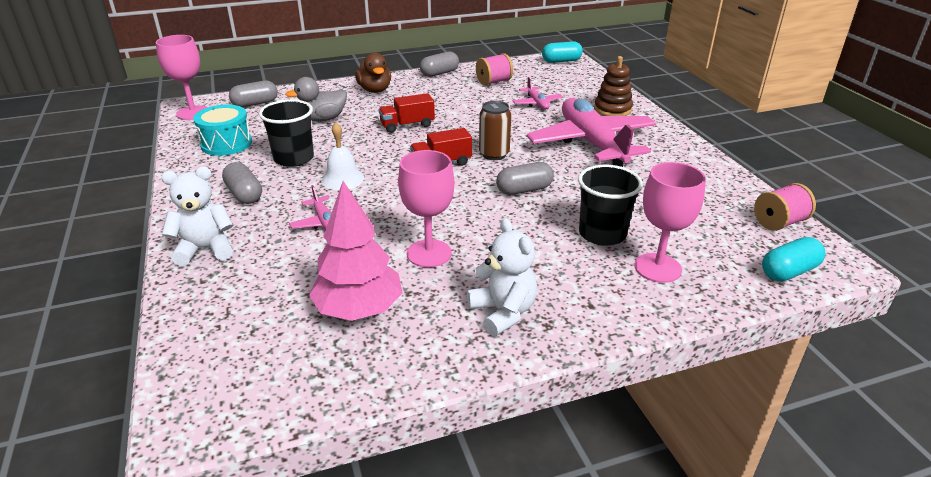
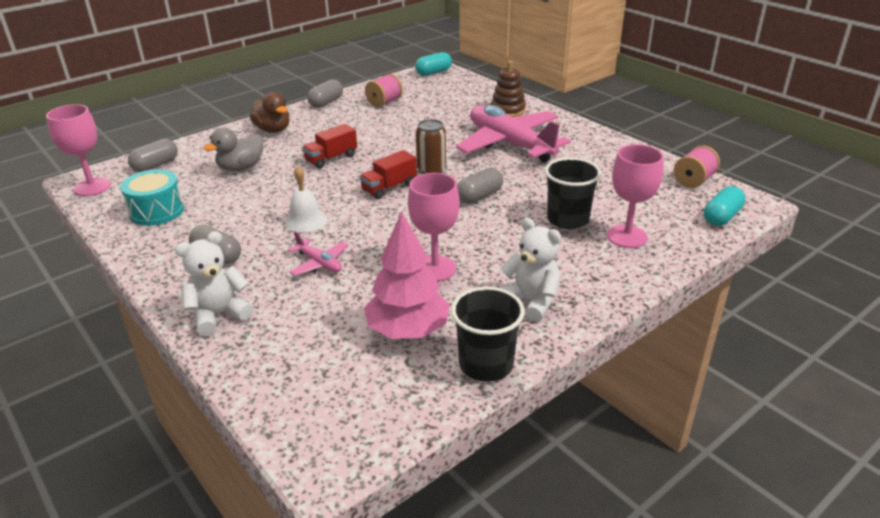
camera: 20 degrees left, 0 degrees up
(294, 158) = (241, 211): black cup -> black cup (486, 364)
(537, 103) = (438, 116): pink plane -> none

